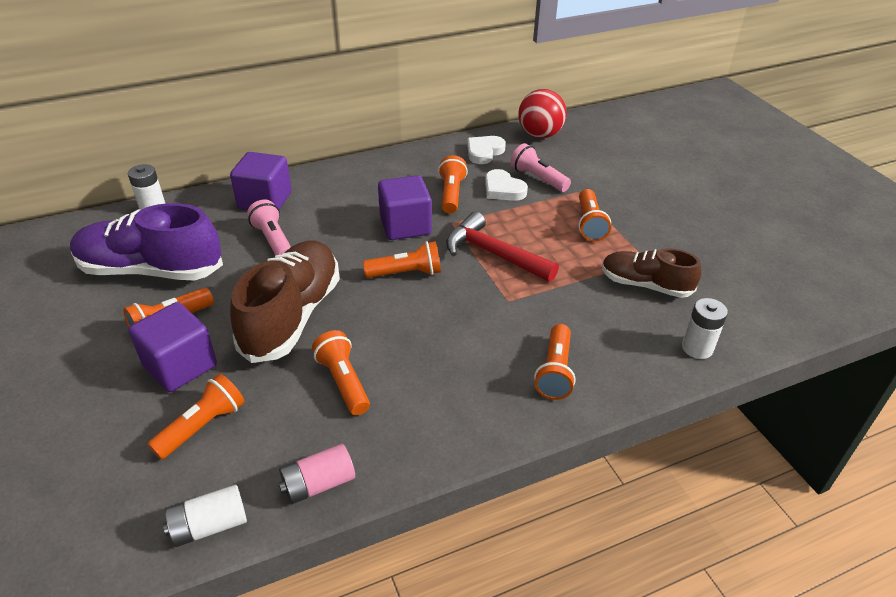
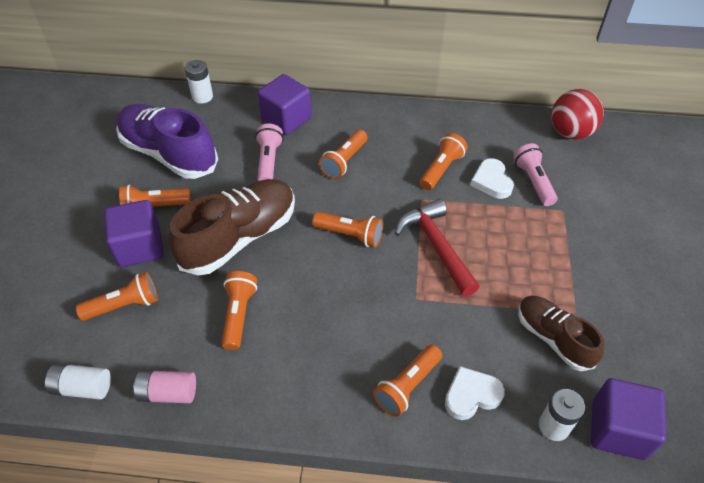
camera: 30 degrees right, 10 degrees up
(405, 226) = (380, 187): purple cube -> purple cube (618, 429)
(484, 152) = (502, 134): white heart -> white heart (471, 395)
(589, 224) = (547, 250): orange flashlight -> orange flashlight (344, 161)

